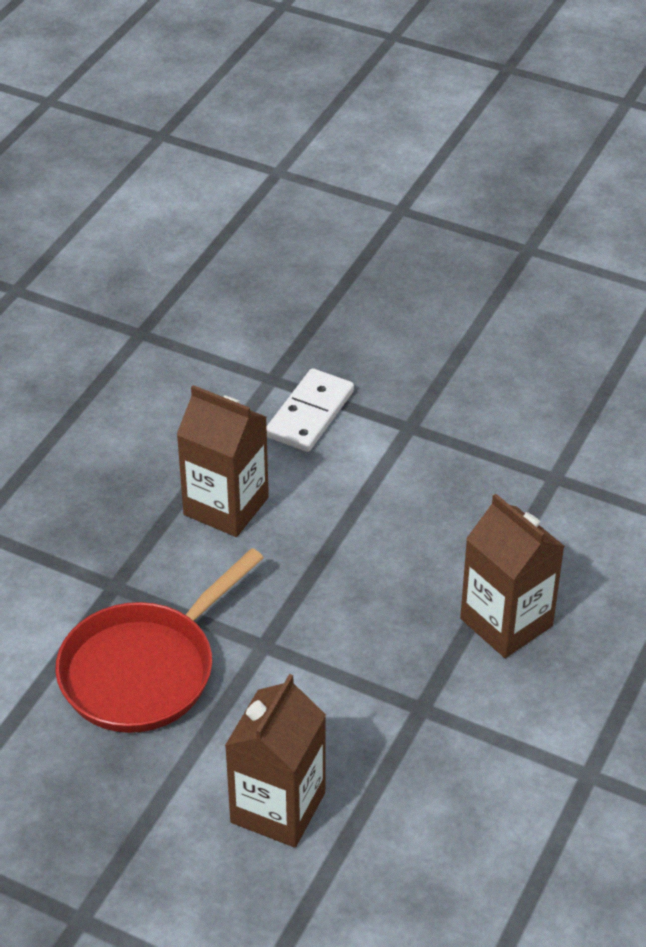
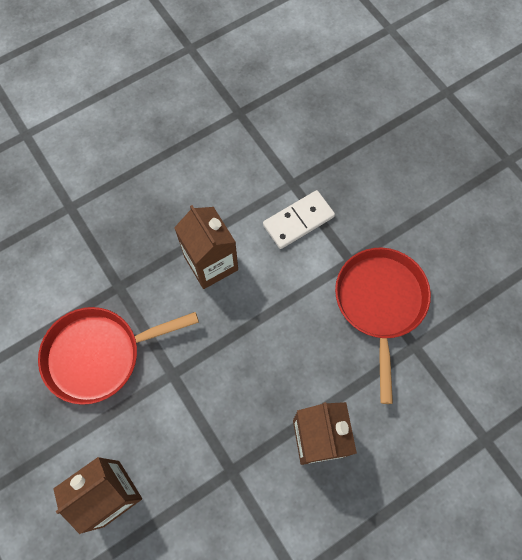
camera: 30 degrees right, 25 degrees up
(479, 454) = (380, 304): none -> red pan

